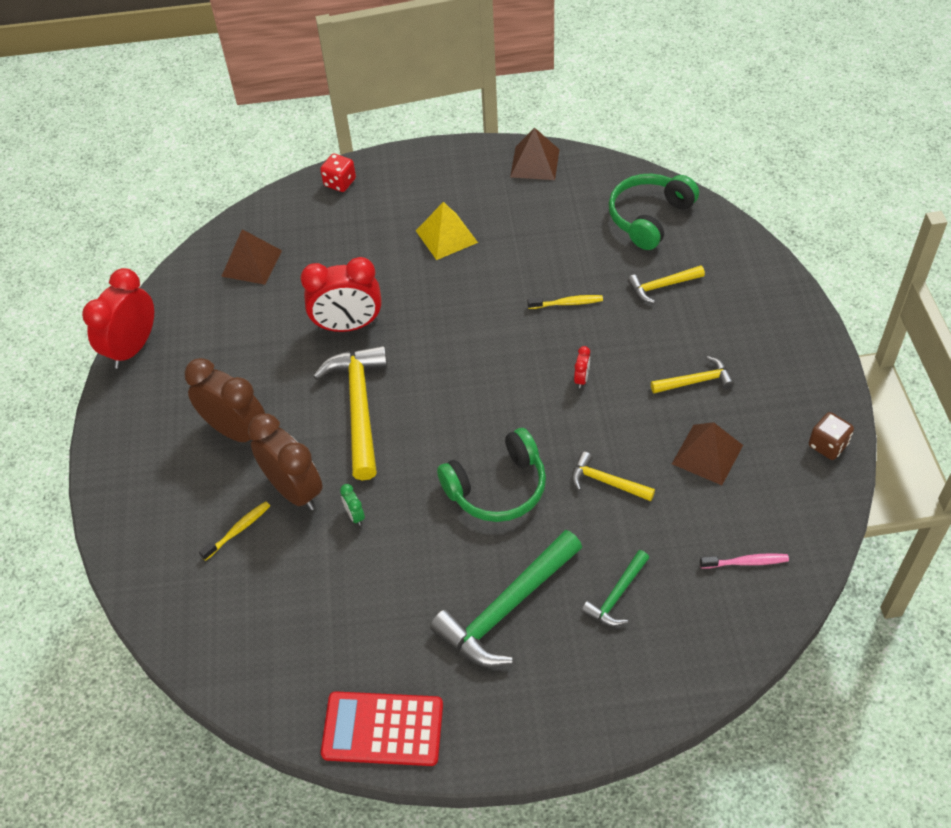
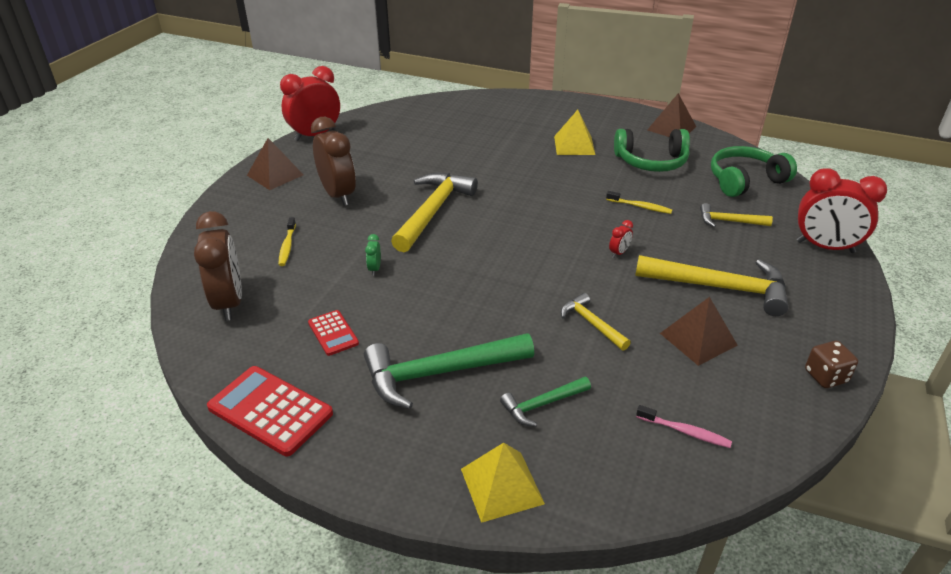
camera: 25 degrees right, 15 degrees down
(238, 530) = (287, 246): yellow toothbrush -> yellow toothbrush turned 105 degrees clockwise
(252, 263) = (428, 120): brown pyramid -> brown pyramid (275, 175)
(294, 490) = (346, 239): brown clock -> brown clock (229, 302)
(340, 183) = (521, 100): red dice -> none
(348, 326) = (464, 168): red clock -> red clock (825, 247)
(374, 615) = (333, 333): none -> red calculator
(497, 488) = (497, 293): green headphones -> green headphones (651, 162)
(633, 693) = (502, 486): none -> yellow pyramid
(696, 381) = (720, 288): yellow hammer -> yellow hammer, size x1.90

